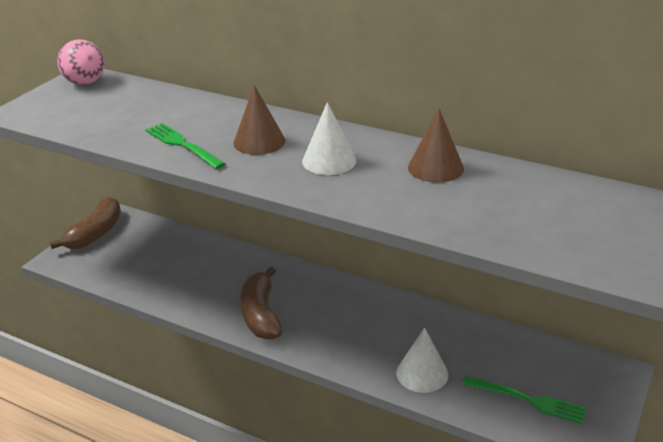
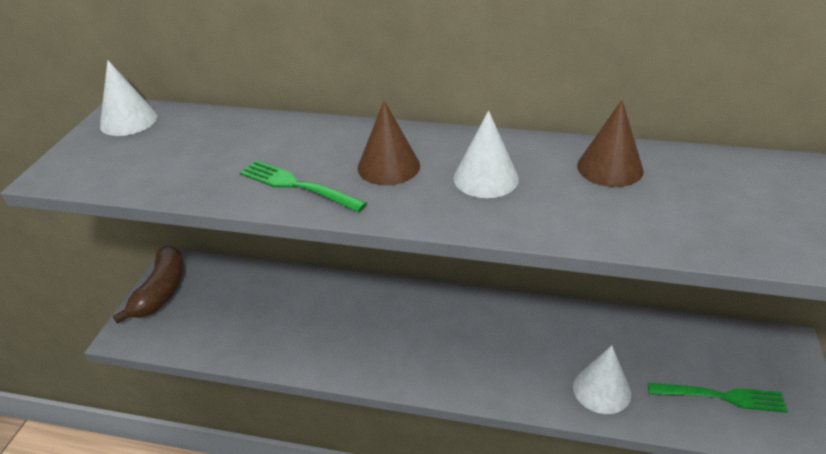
camera: 15 degrees left, 5 degrees up
(85, 83) = (128, 121): pink ball -> white cone
(261, 314) = (397, 355): brown banana -> none

